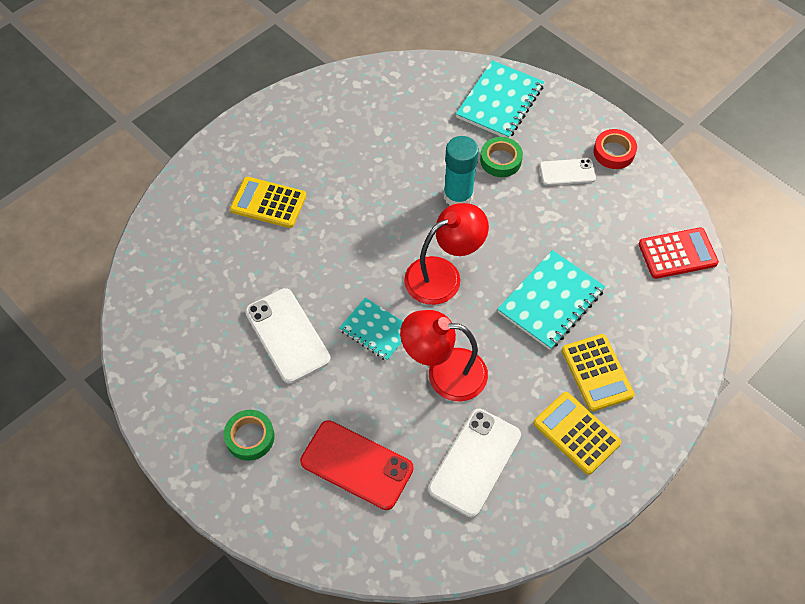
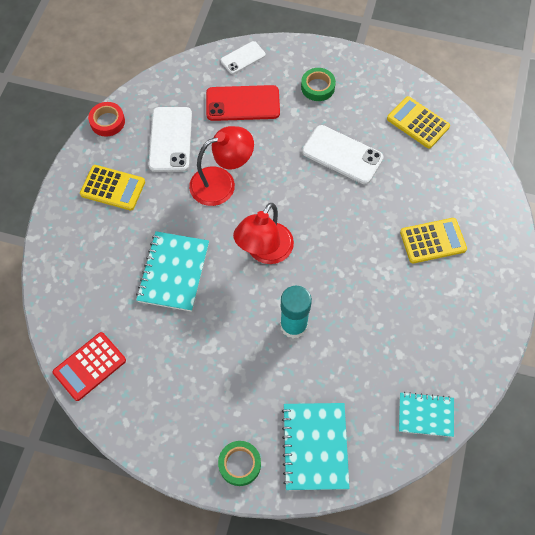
camera: 150 degrees right, 5 degrees up
(376, 330) = (286, 188): turquoise notebook -> turquoise notebook (425, 415)
(500, 160) = (278, 380): green tape -> green tape (239, 464)
(567, 172) = (216, 399): white phone -> white phone (243, 58)
(597, 373) = (116, 235): yellow calculator -> yellow calculator (418, 123)
(614, 152) = (184, 445): red tape -> red tape (107, 122)

